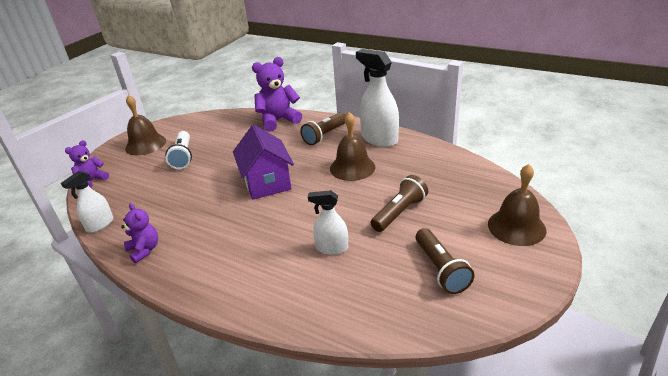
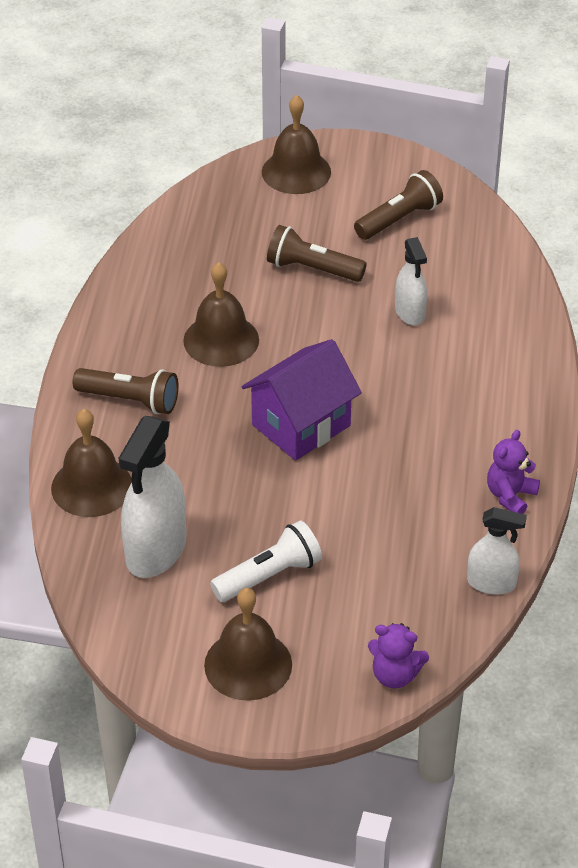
camera: 115 degrees left, 10 degrees up
(278, 120) = (91, 486): purple teddy bear -> brown bell
(379, 139) = (122, 329): white spray bottle -> white spray bottle (156, 550)

